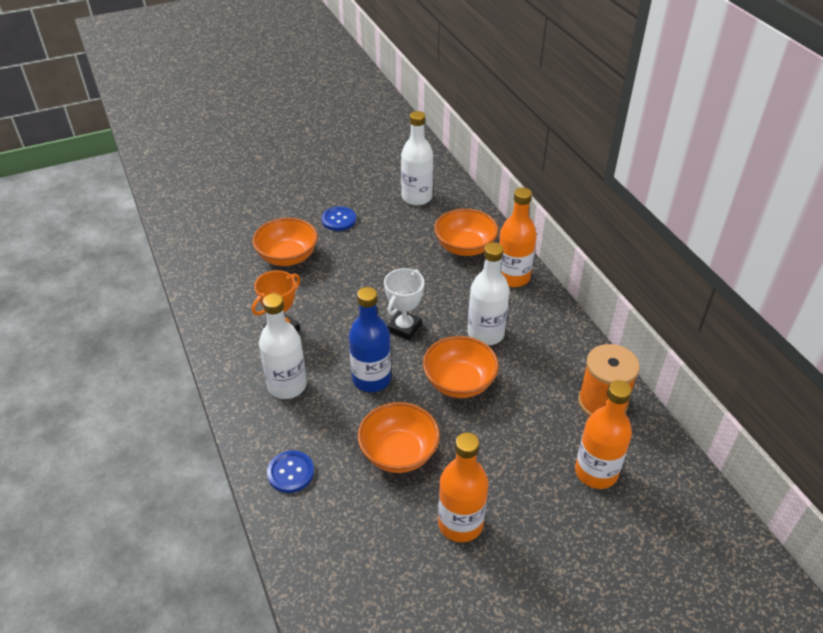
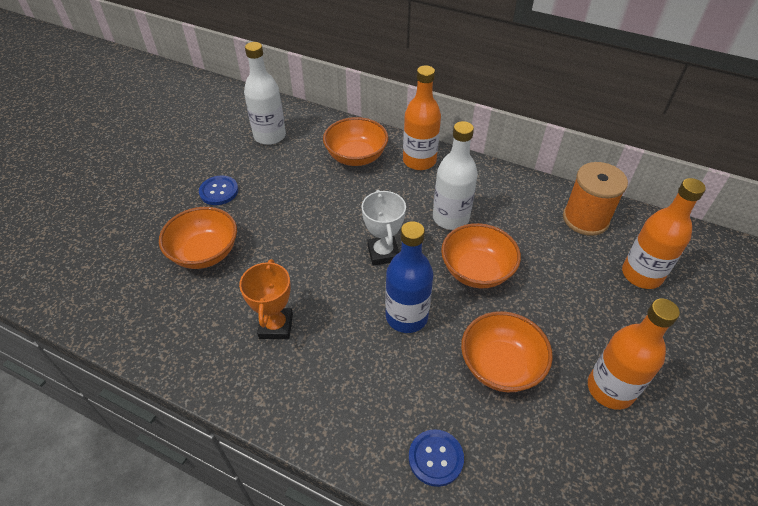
camera: 40 degrees left, 5 degrees up
(287, 385) = (339, 376): white bottle -> none

